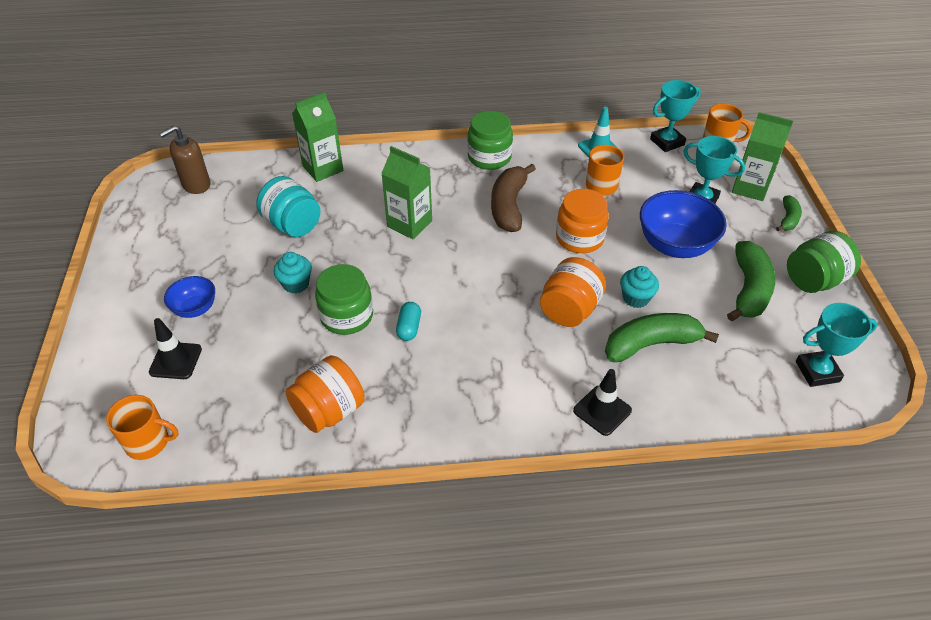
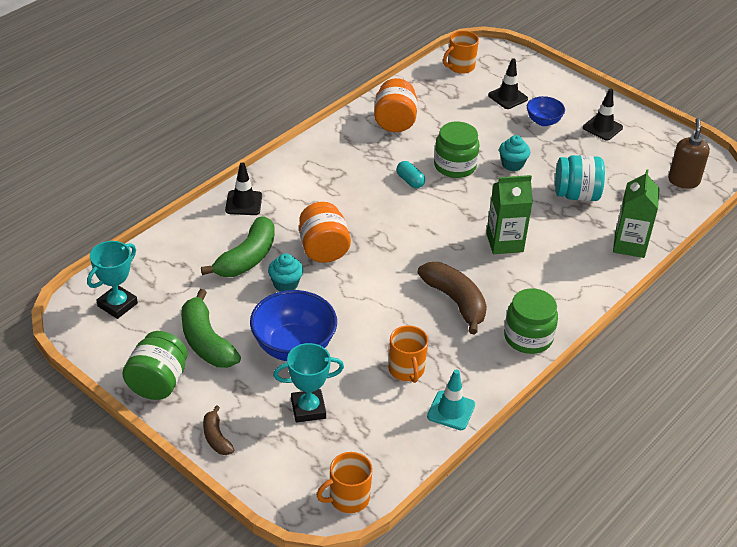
camera: 135 degrees right, 5 degrees down
(161, 267) = (602, 128): none -> black traffic cone
(579, 238) = (372, 307): orange jar -> none
(667, 142) = (398, 464): turquoise trophy -> none
(750, 188) = (275, 455): green carton -> none
(788, 219) = (216, 437): green banana -> brown banana

